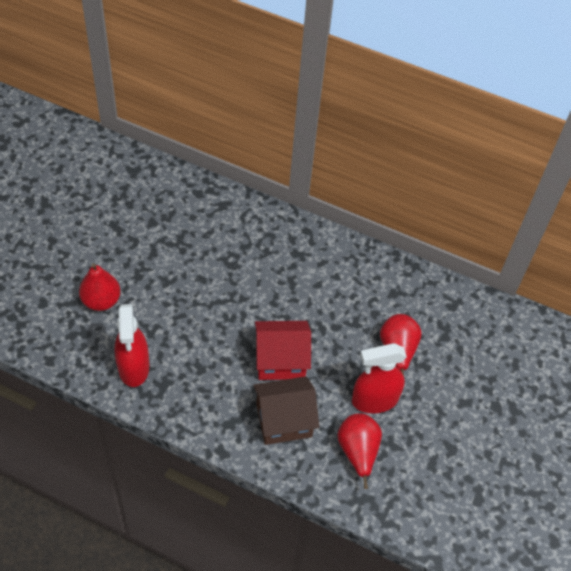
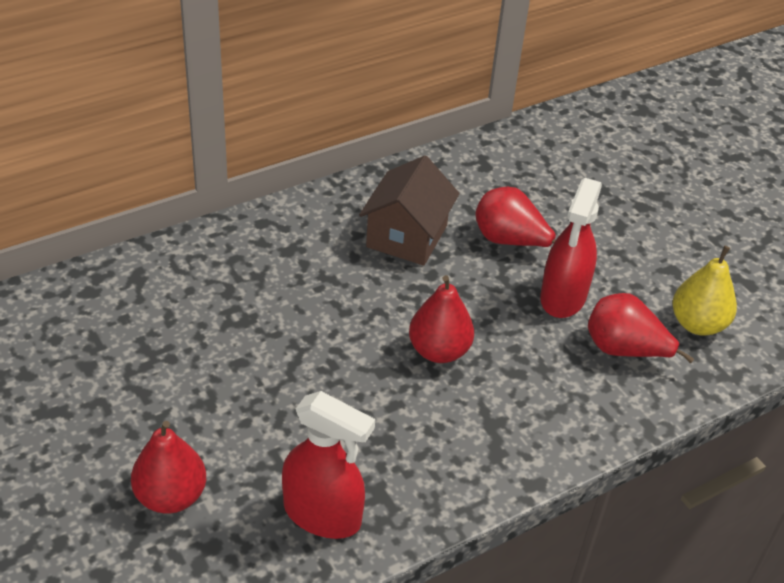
camera: 55 degrees left, 10 degrees down
(280, 360) = (439, 351): red house -> red pear
(284, 420) = (531, 395): brown house -> brown house (406, 236)
(414, 483) = (697, 324): none -> yellow pear

